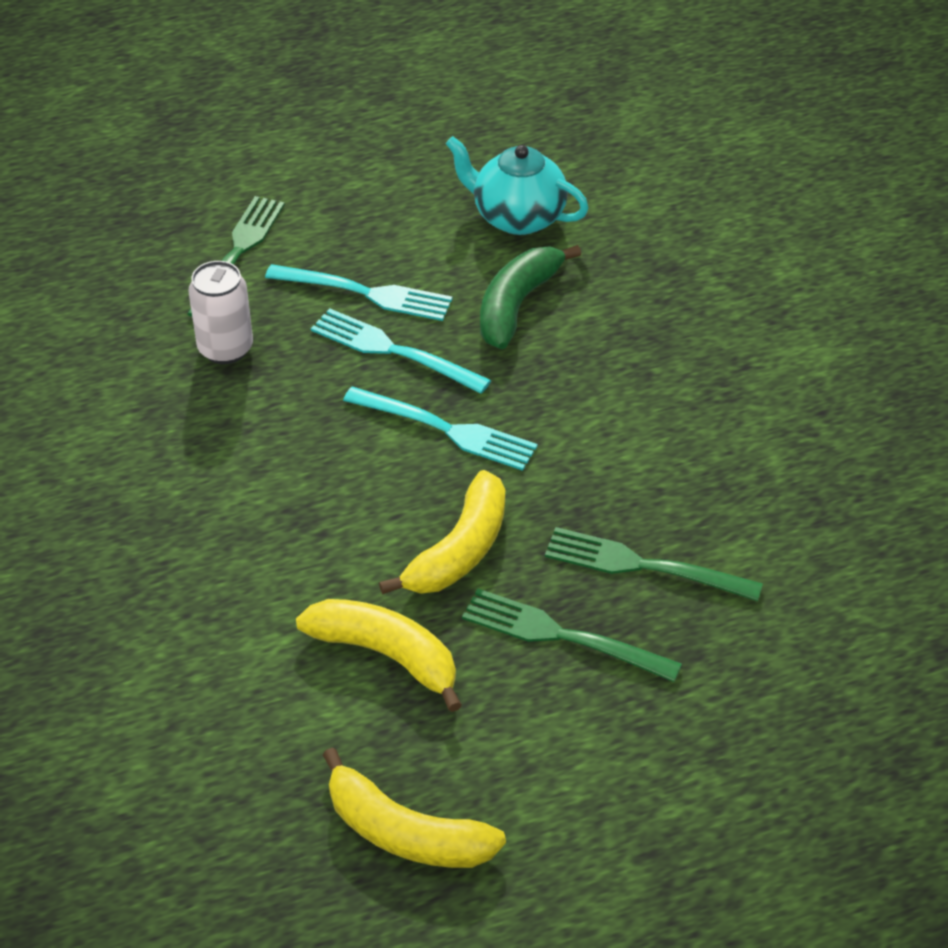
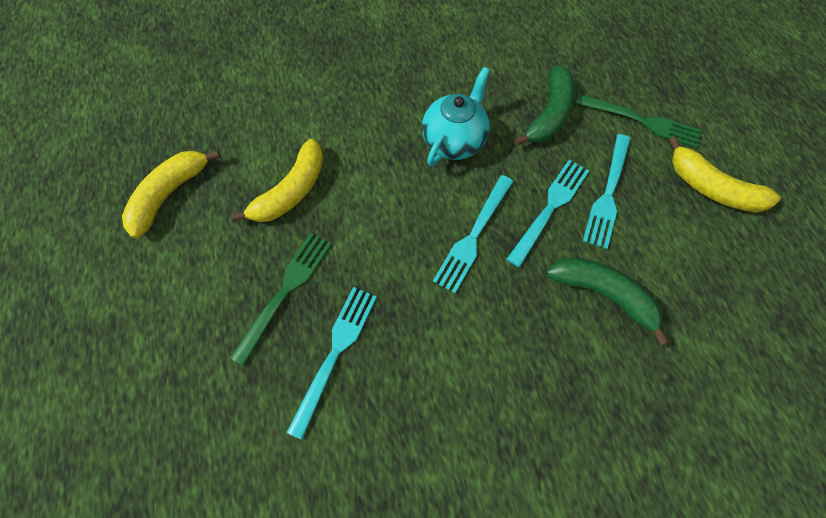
camera: 95 degrees right, 20 degrees up
(225, 349) = (549, 115): white can -> green banana
(459, 550) = (366, 236): yellow banana -> yellow banana (711, 188)
(517, 217) = (709, 304): turquoise teapot -> turquoise teapot (454, 140)
(644, 566) = (335, 353): green fork -> turquoise fork

